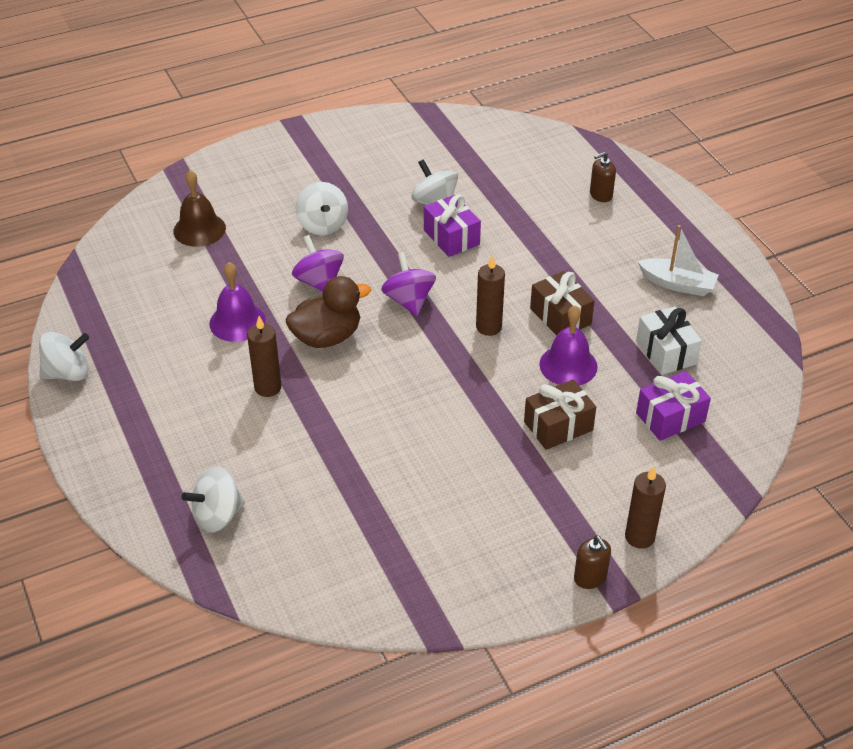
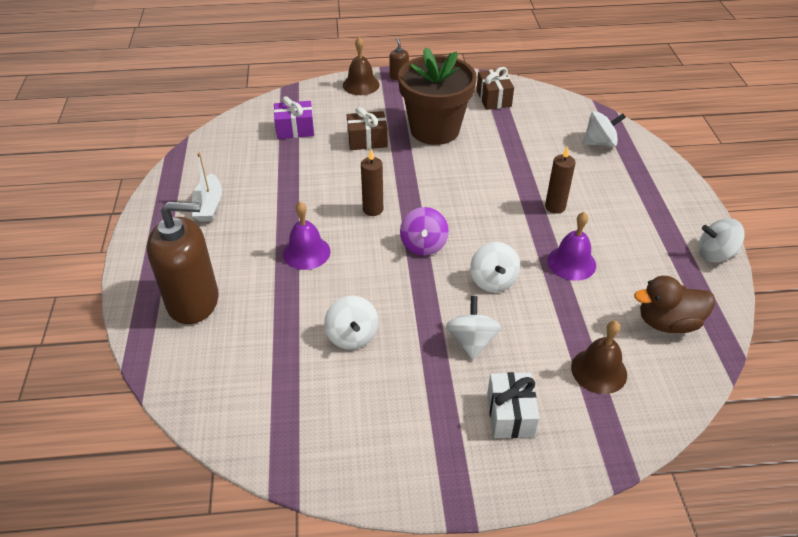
camera: 160 degrees left, 0 degrees up
(319, 282) = (493, 281): purple spinning top -> white spinning top
(327, 337) = (500, 232): brown duck -> brown duck (667, 322)
(451, 237) = (357, 294): purple gift -> none
(473, 472) = (434, 130): none -> brown flower pot
(560, 316) = (315, 204): brown gift -> brown gift (493, 98)
(568, 365) = (334, 171): purple bell -> purple bell (306, 252)
(600, 195) = (193, 301): brown soap dispenser -> brown soap dispenser, size x2.43
(639, 537) = (361, 85): brown candle -> brown bell
(666, 352) = (263, 164): white gift -> white gift (510, 414)
(677, 284) = (209, 205): white boat -> white boat turned 135 degrees counterclockwise

